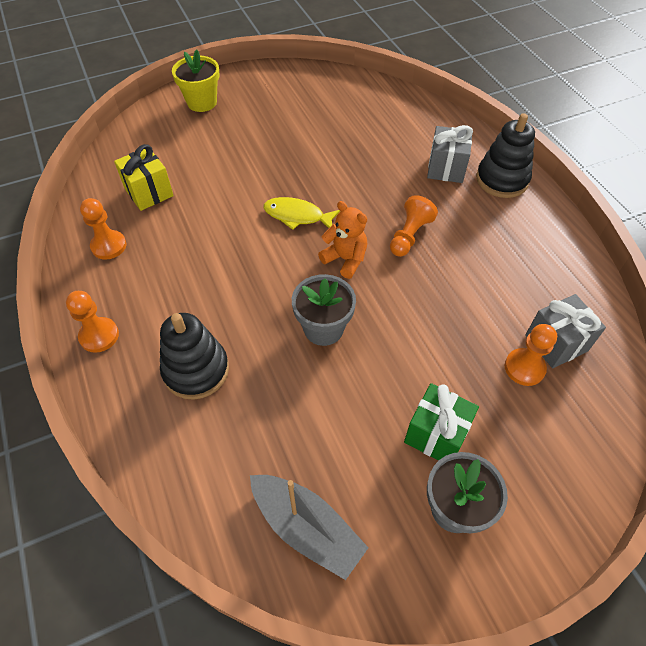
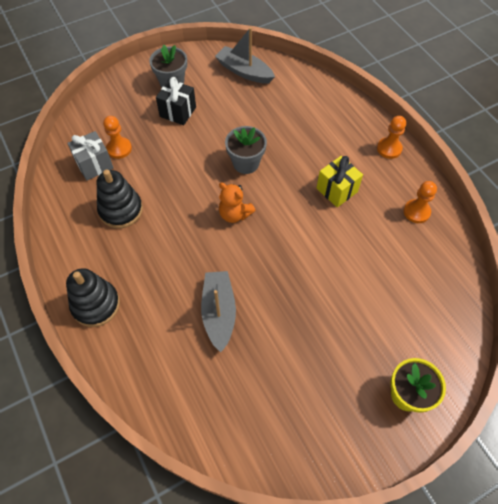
camera: 175 degrees right, 5 degrees up
(149, 192) = (409, 265): yellow gift -> yellow gift (337, 190)
(196, 370) = (320, 134): black stacking toy -> black stacking toy (121, 210)
(297, 216) = (277, 250): yellow fish -> none
(368, 166) = (219, 312): none -> grey boat
(409, 235) = (184, 238): orange pawn -> none
(436, 434) = (178, 112): green gift -> black gift
(446, 168) = (145, 315): grey gift -> none

